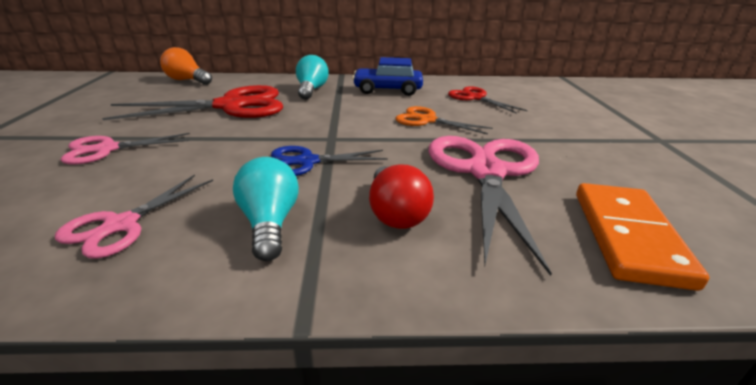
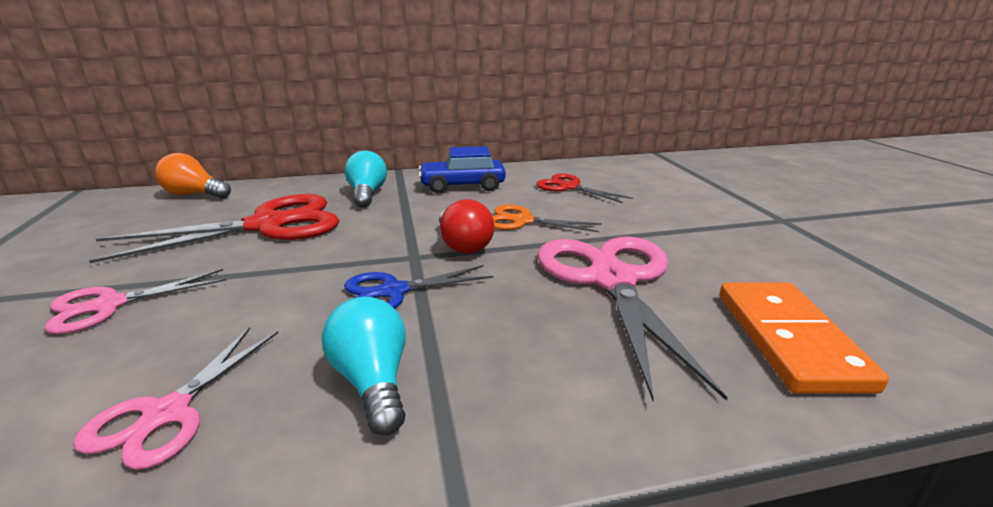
camera: 10 degrees left, 5 degrees down
(395, 213) = (525, 346): red light bulb -> red light bulb (463, 245)

